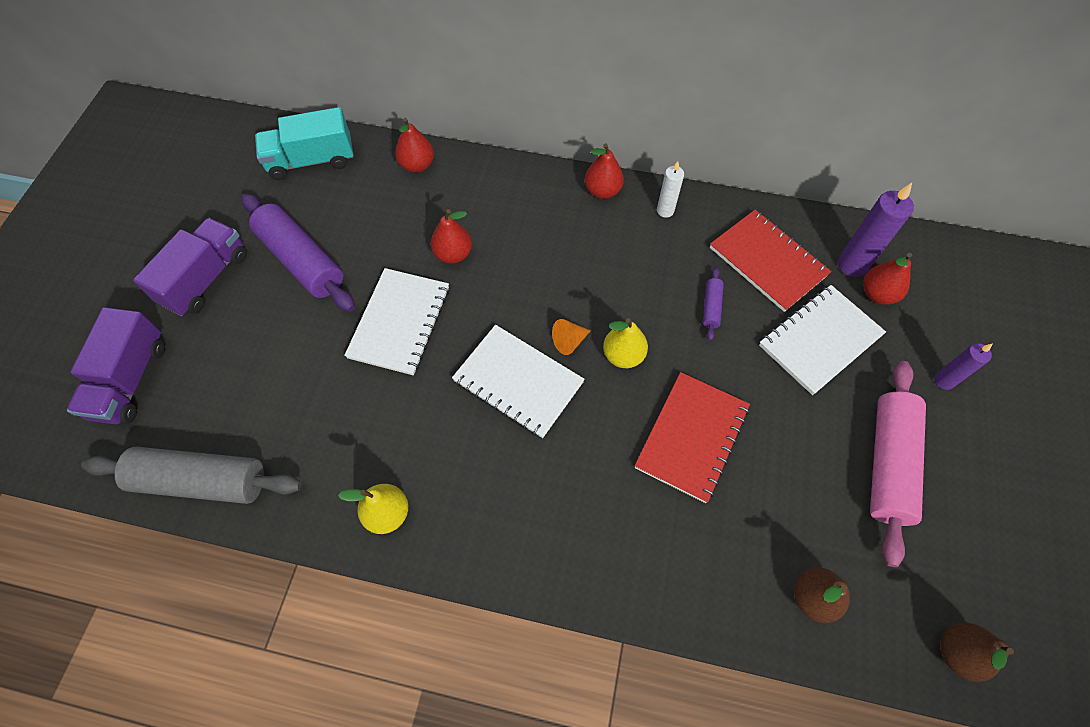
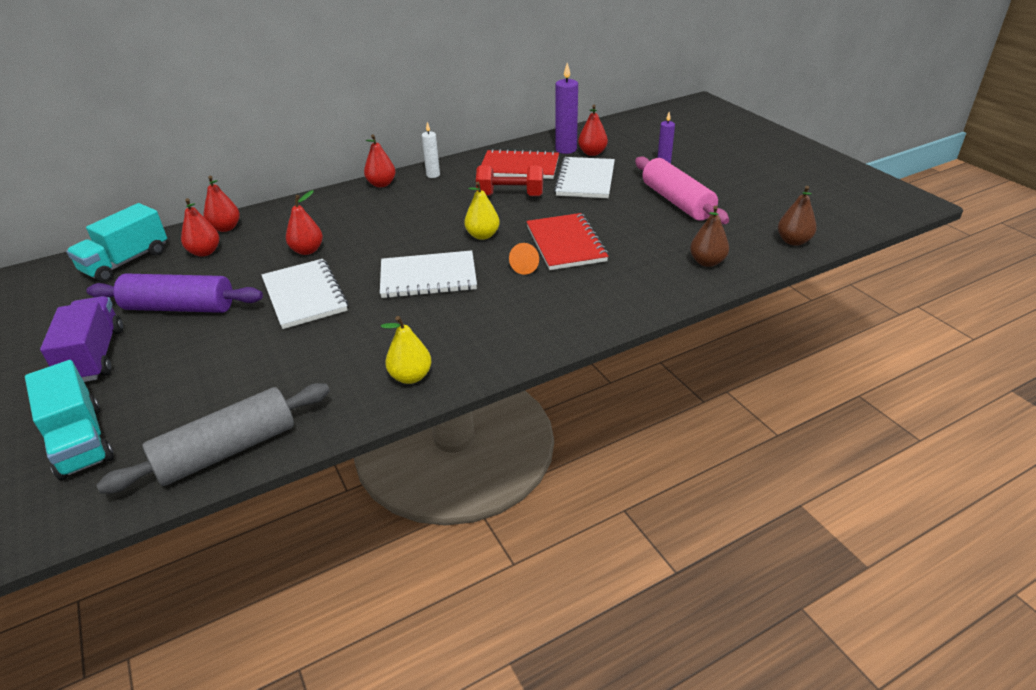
camera: 40 degrees left, 25 degrees down
(130, 380) = (80, 441): purple truck -> turquoise truck
(375, 192) = (205, 252): none -> red pear
(569, 341) = (440, 246): orange cone -> orange cone (526, 267)
(711, 307) = (510, 195): purple rolling pin -> red dumbbell

